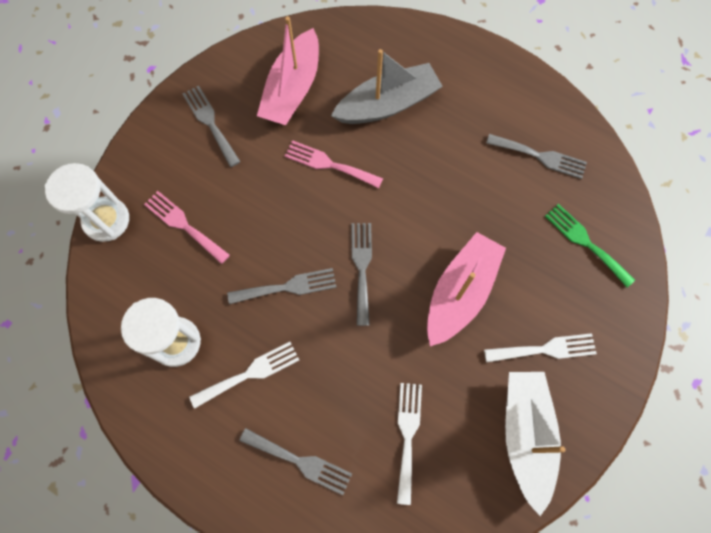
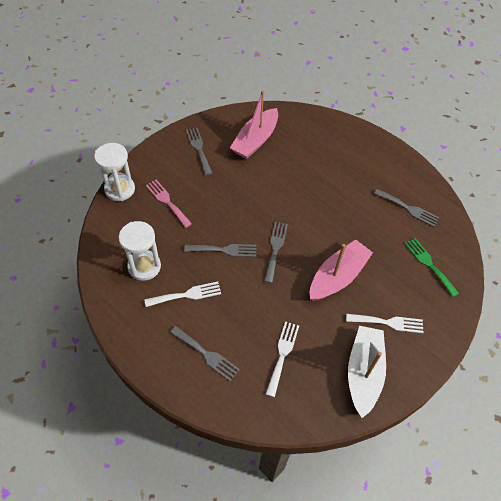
camera: 10 degrees right, 15 degrees down
(329, 164) = (268, 186): pink fork -> none
(387, 104) = (314, 160): grey boat -> none

